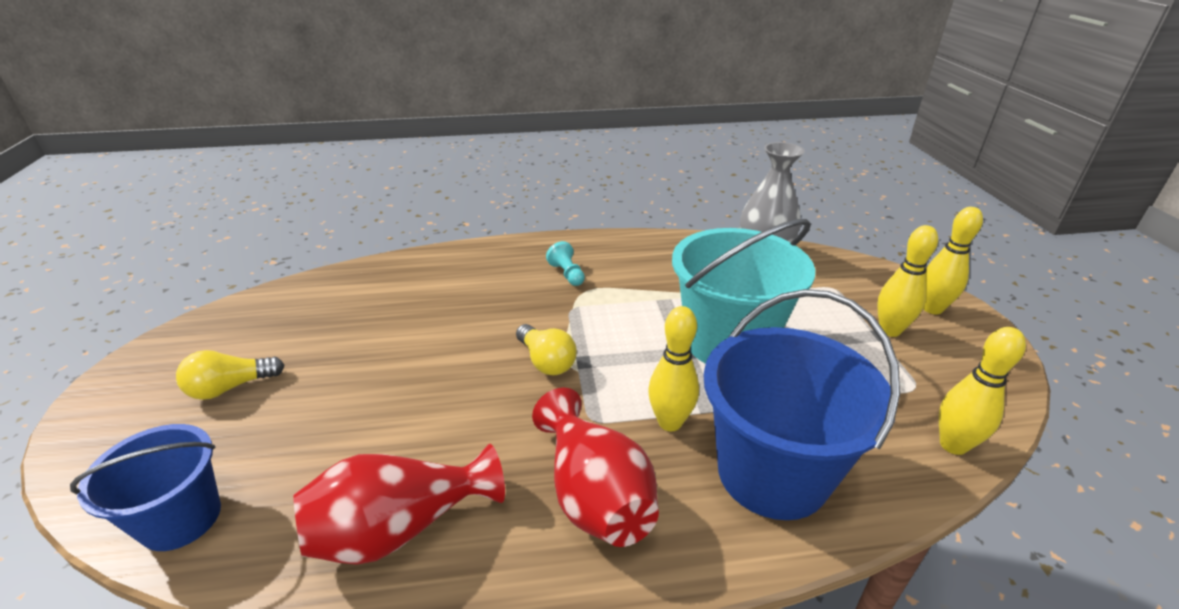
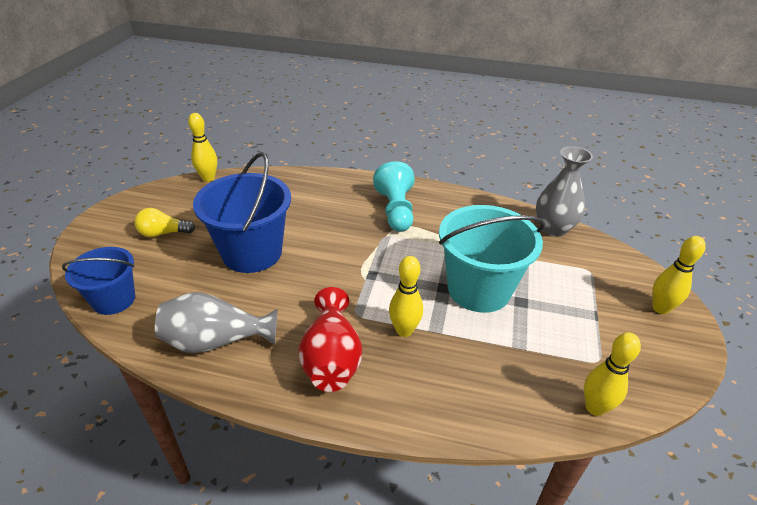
camera: 20 degrees right, 5 degrees up
(399, 528) = (216, 341): red vase -> grey vase
(546, 361) = (348, 268): yellow light bulb -> none
(567, 274) = (396, 210): turquoise pawn -> turquoise pawn, size x2.00
(772, 473) = (451, 383): blue bucket -> blue bucket (252, 253)
(889, 330) = (610, 315): yellow bowling pin -> yellow bowling pin (208, 178)

